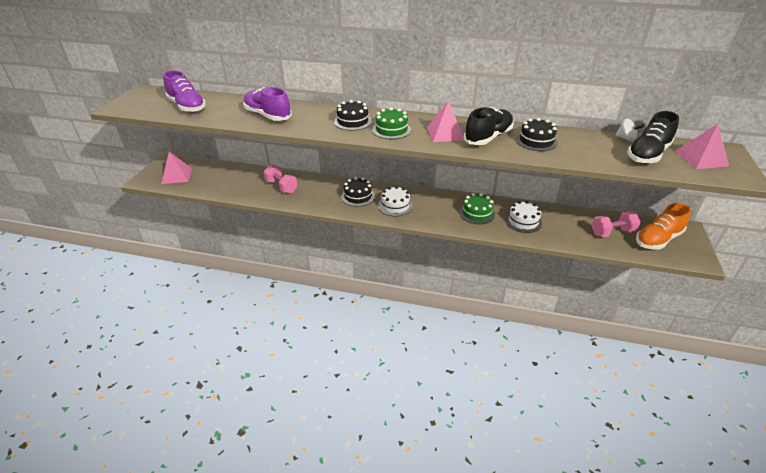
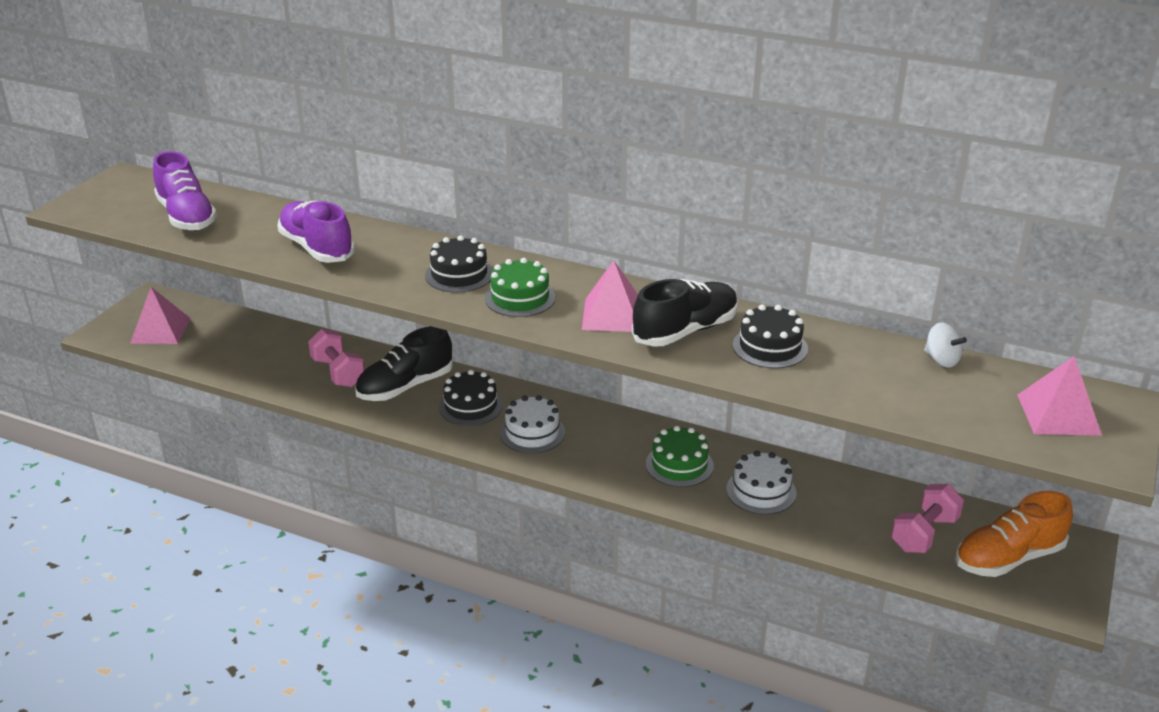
camera: 10 degrees right, 5 degrees down
(612, 232) = (924, 534): pink dumbbell -> pink dumbbell turned 45 degrees counterclockwise
(647, 154) = (962, 395): black shoe -> black shoe (405, 386)

